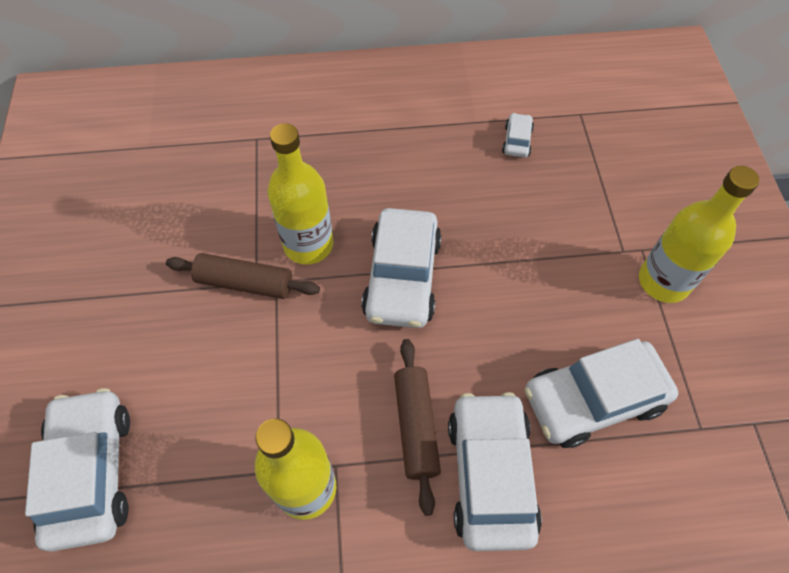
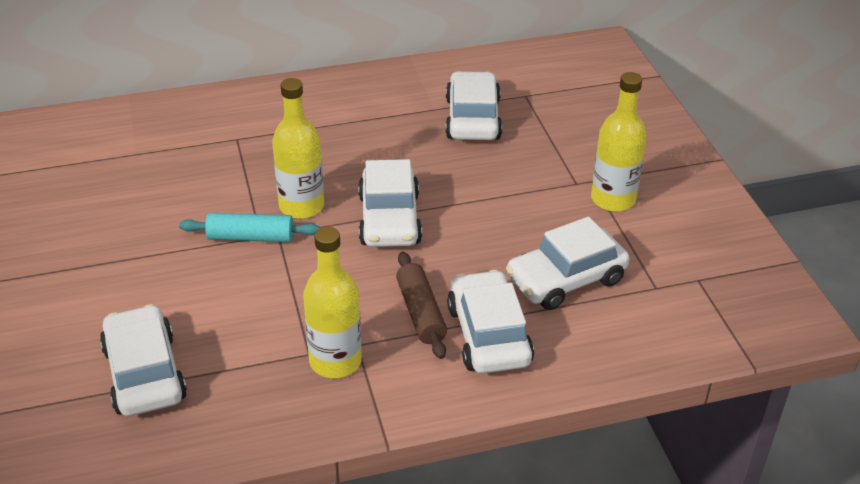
camera: 10 degrees left, 20 degrees down
(245, 283) = (251, 237): brown rolling pin -> turquoise rolling pin
(517, 141) = (473, 119): white car -> white car, size x2.21

